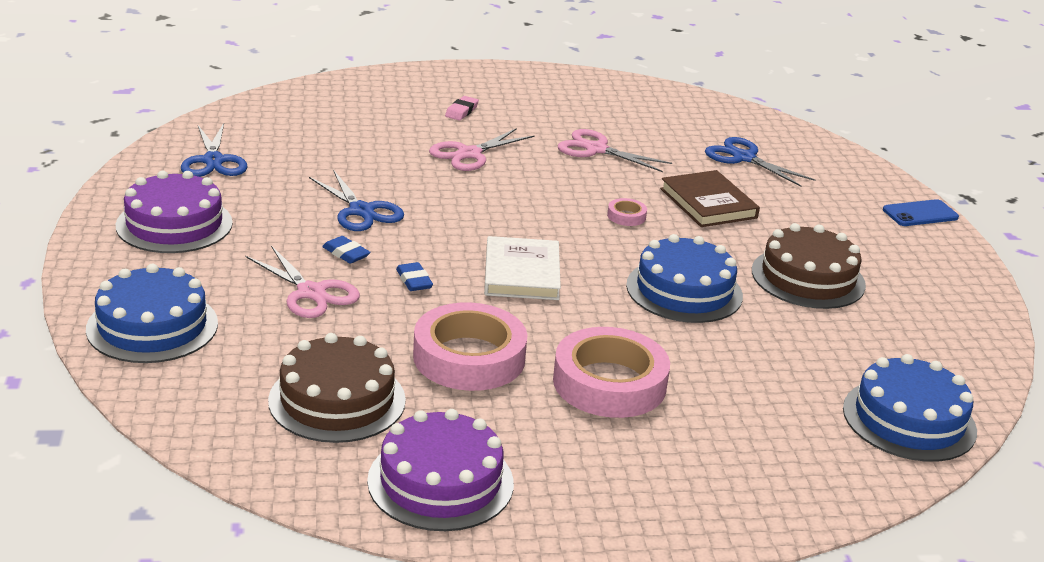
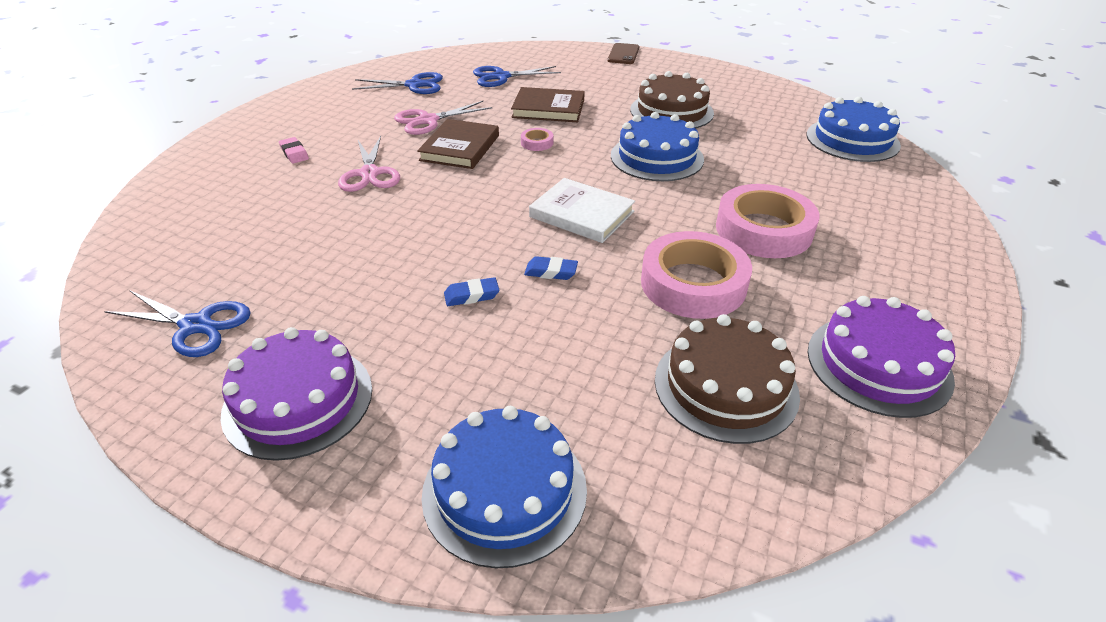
camera: 55 degrees left, 10 degrees up
(311, 293) = (525, 341): pink scissors -> none
(361, 211) = (404, 261): blue scissors -> blue scissors (414, 85)
(565, 180) = (460, 148): none -> brown book
(920, 214) = (623, 54): blue phone -> brown phone

